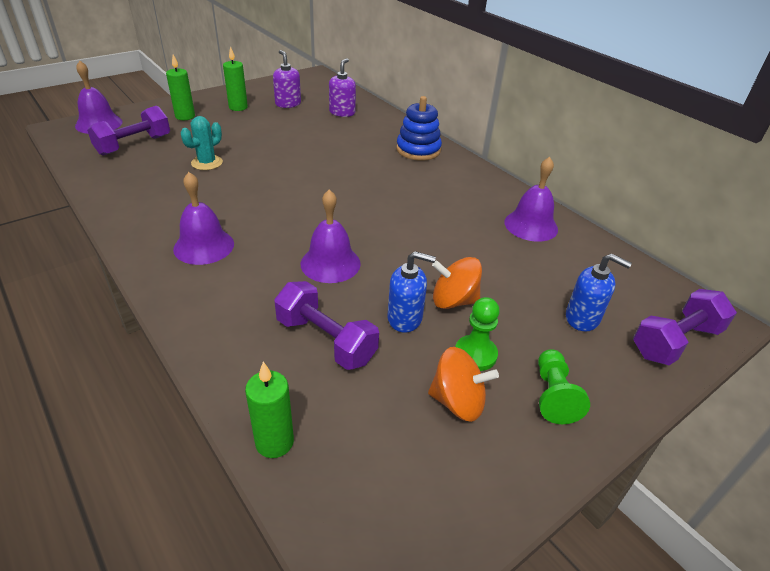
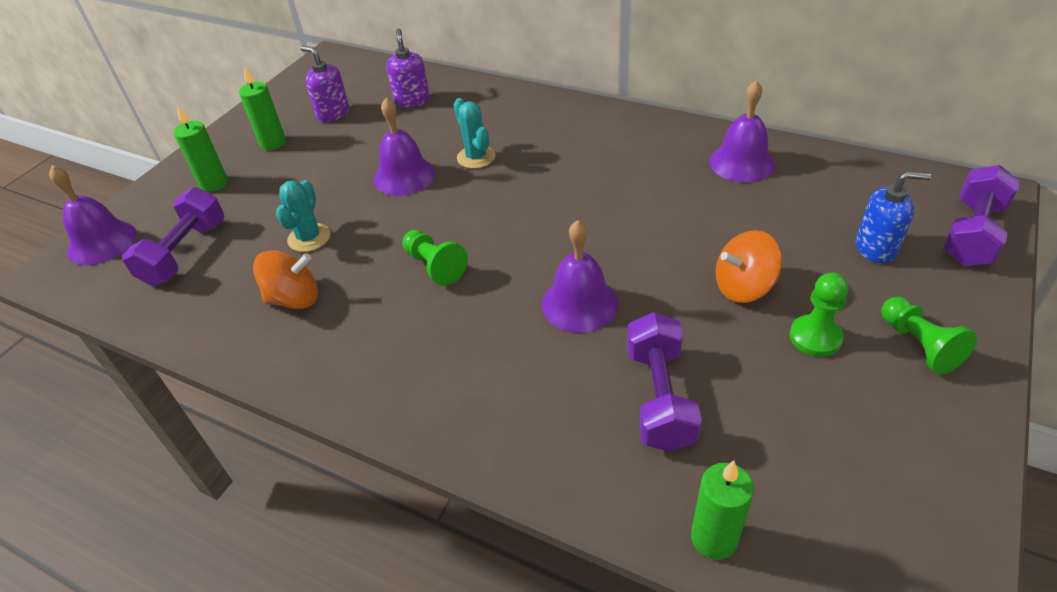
camera: 20 degrees left, 5 degrees up
(204, 246) = (415, 350): purple bell -> purple bell (404, 176)
(262, 206) = (434, 266): none -> green pawn
(326, 340) = (659, 397): purple dumbbell -> purple dumbbell turned 75 degrees clockwise
(349, 157) = (476, 157): none -> turquoise cactus
(405, 318) = (714, 331): blue soap dispenser -> none
(418, 150) = (545, 116): blue stacking toy -> none
(457, 402) = (843, 397): orange spinning top -> orange spinning top (294, 299)

